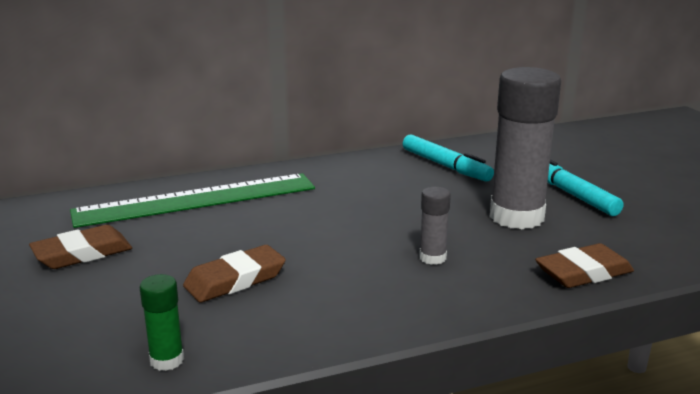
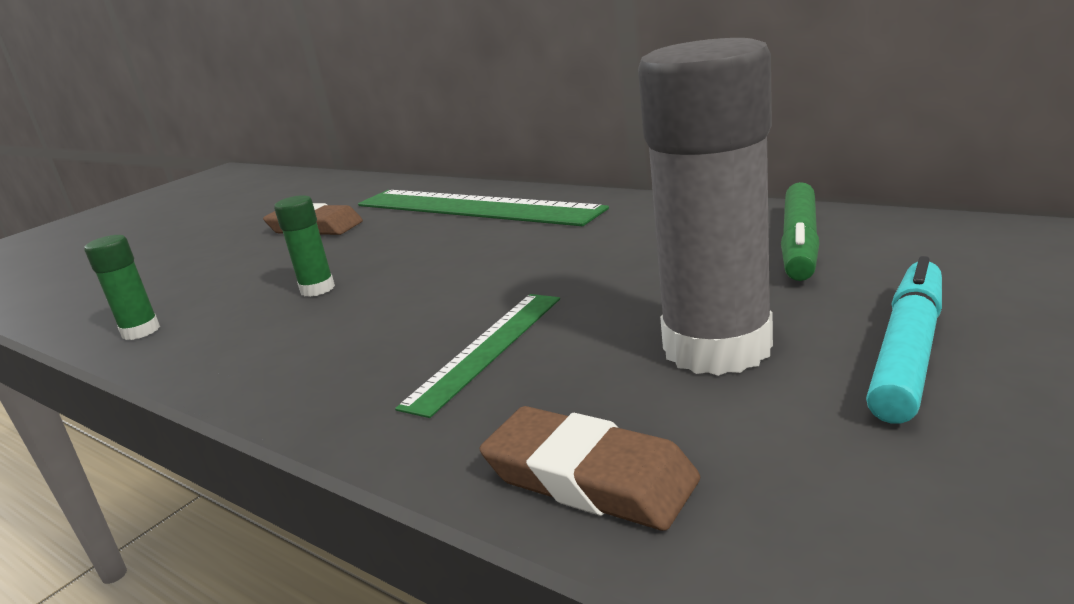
camera: 60 degrees right, 0 degrees up
(235, 280) = (317, 289): brown eraser -> green glue stick
(432, 258) = (486, 349): grey glue stick -> green ruler
(445, 166) = (799, 243): turquoise marker -> green marker

